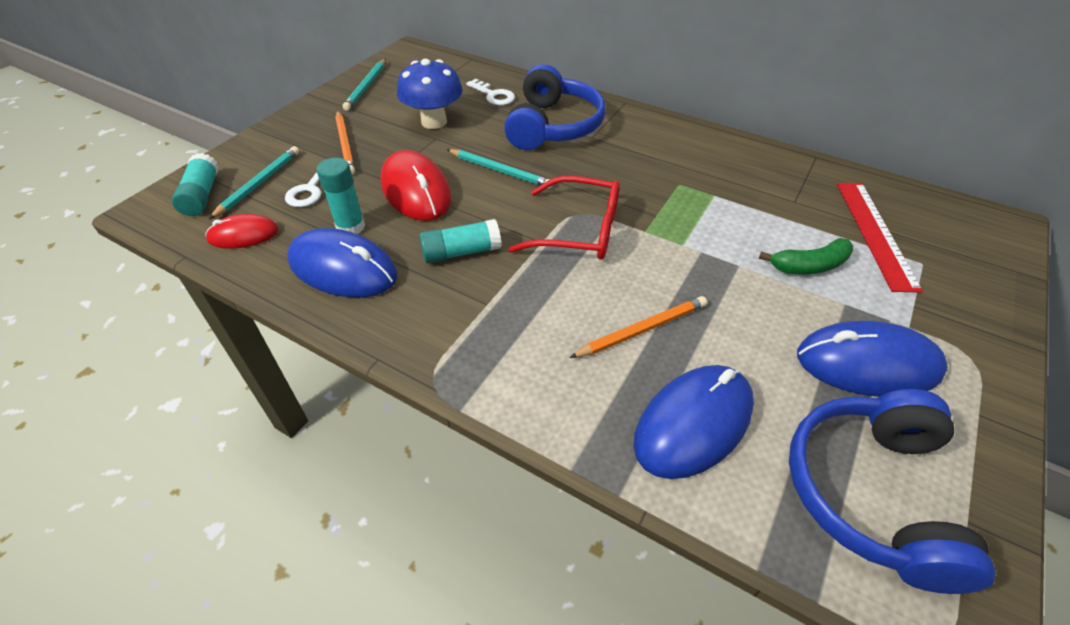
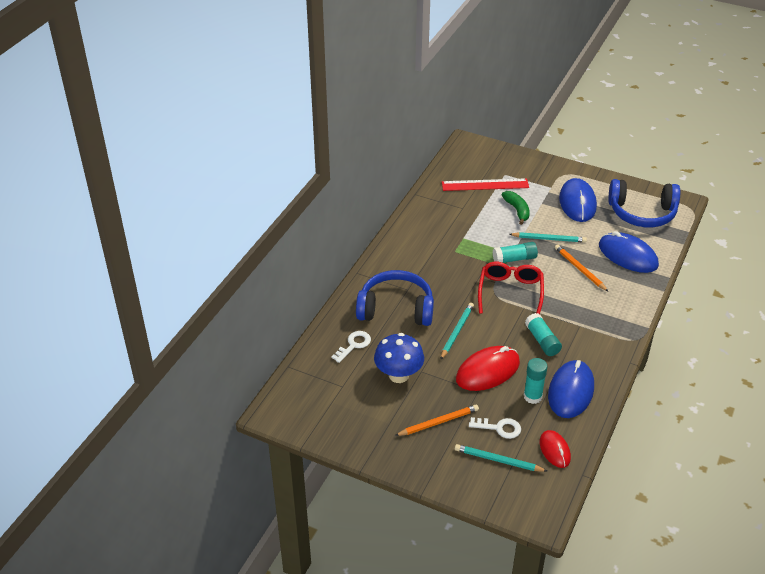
camera: 95 degrees left, 5 degrees down
(202, 195) = (519, 490): turquoise glue stick -> turquoise glue stick (514, 259)
(366, 86) = (345, 429): turquoise pencil -> turquoise pencil (548, 239)

